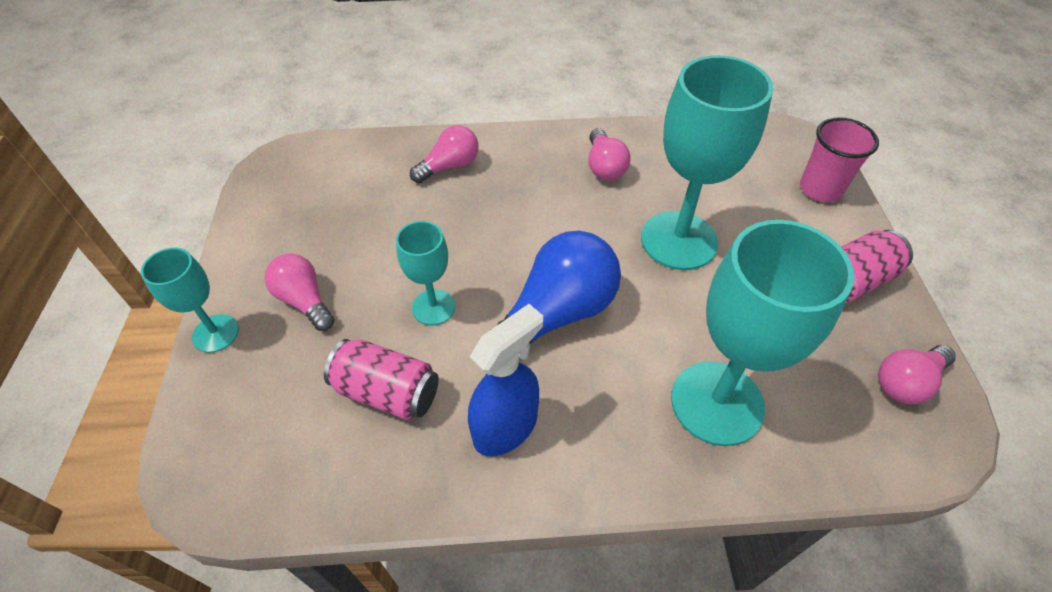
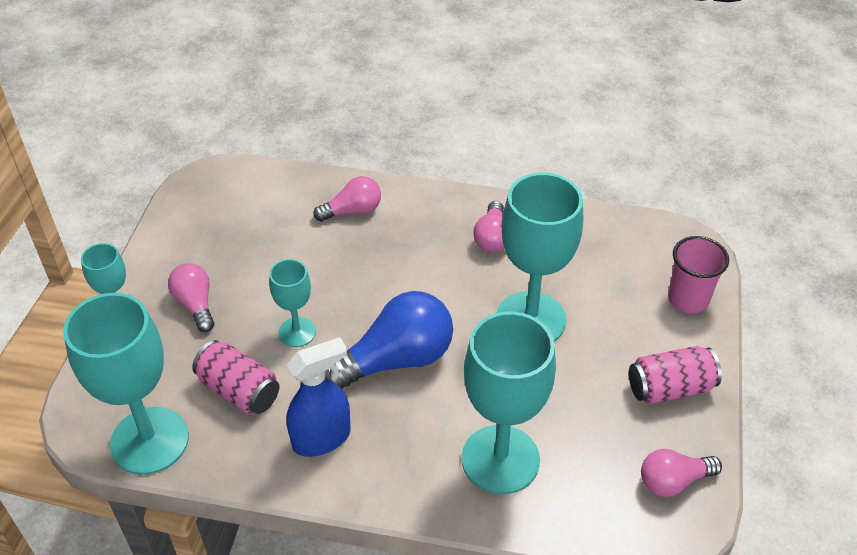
camera: 15 degrees right, 5 degrees down
(292, 484) = (149, 440): none -> turquoise goblet

